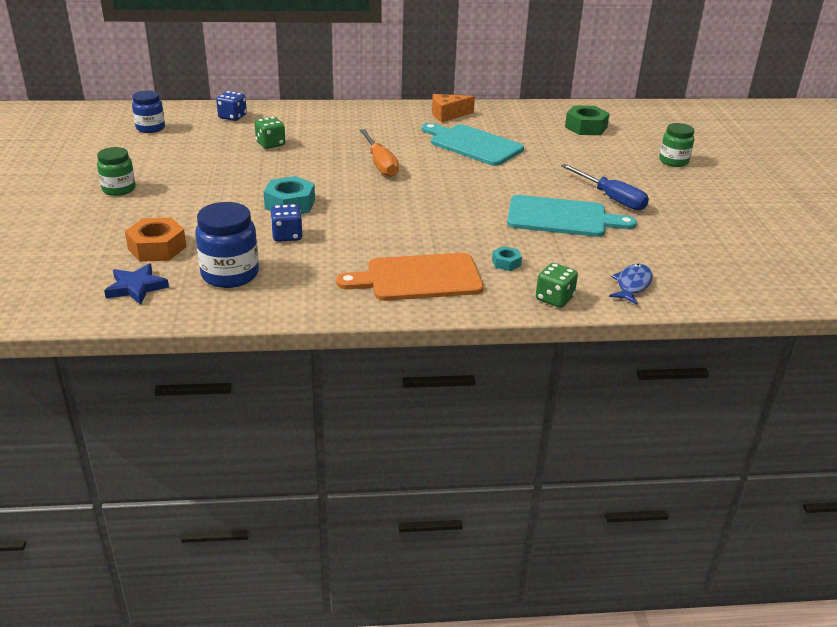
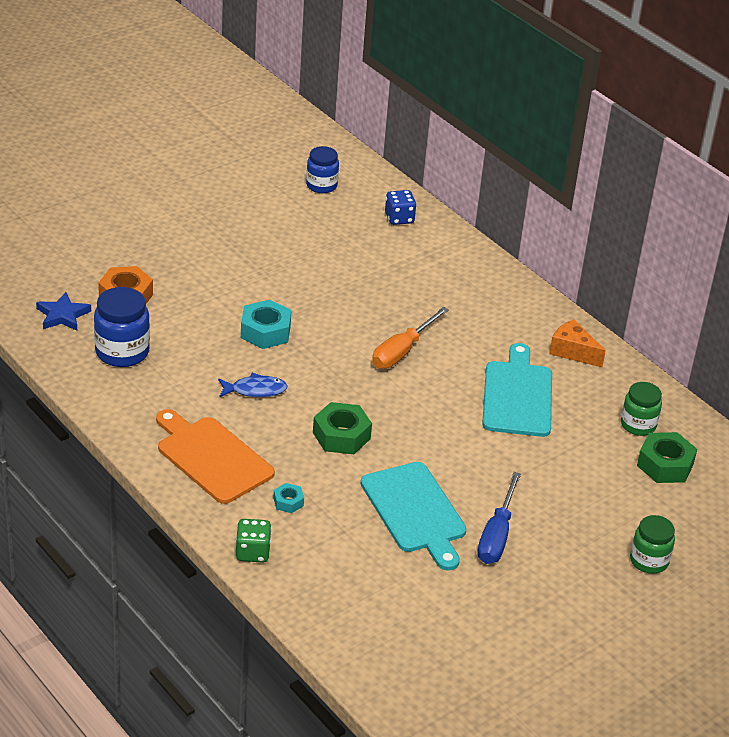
camera: 55 degrees right, 5 degrees up
(119, 189) = (195, 229): green jar -> green jar (638, 425)
(270, 144) = (368, 267): green dice -> none
(287, 236) = (210, 354): blue dice -> none
(449, 216) = (341, 435): none -> green nut
(632, 285) = (325, 597): blue fish -> blue fish (255, 390)

